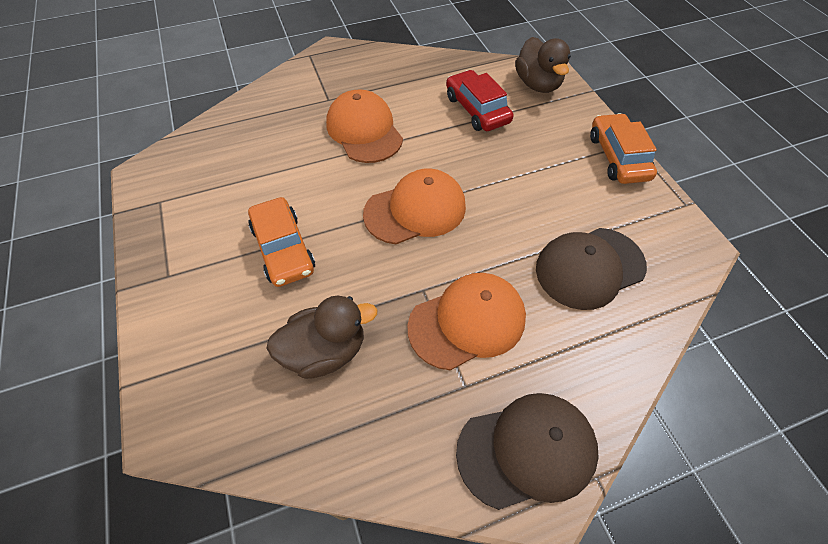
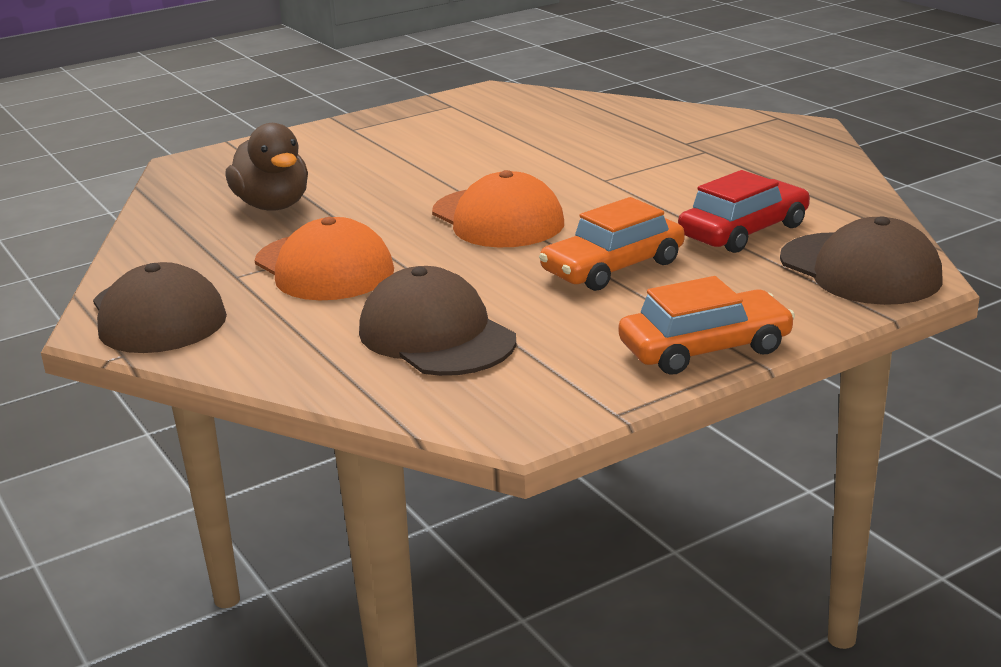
camera: 80 degrees right, 30 degrees down
(283, 249) = (405, 165): orange car -> orange car (613, 267)
(364, 131) = (635, 171): orange cap -> none
(537, 84) = (860, 269): brown duck -> brown cap

